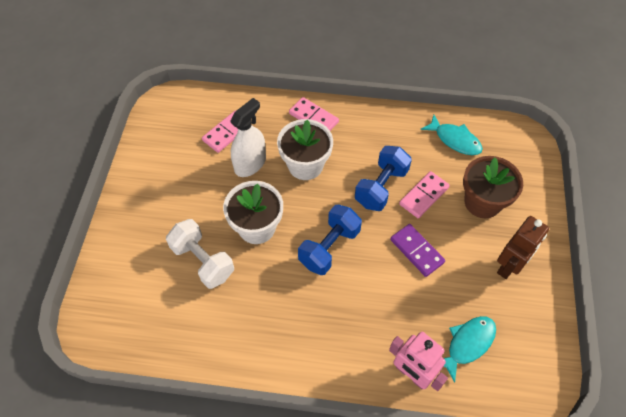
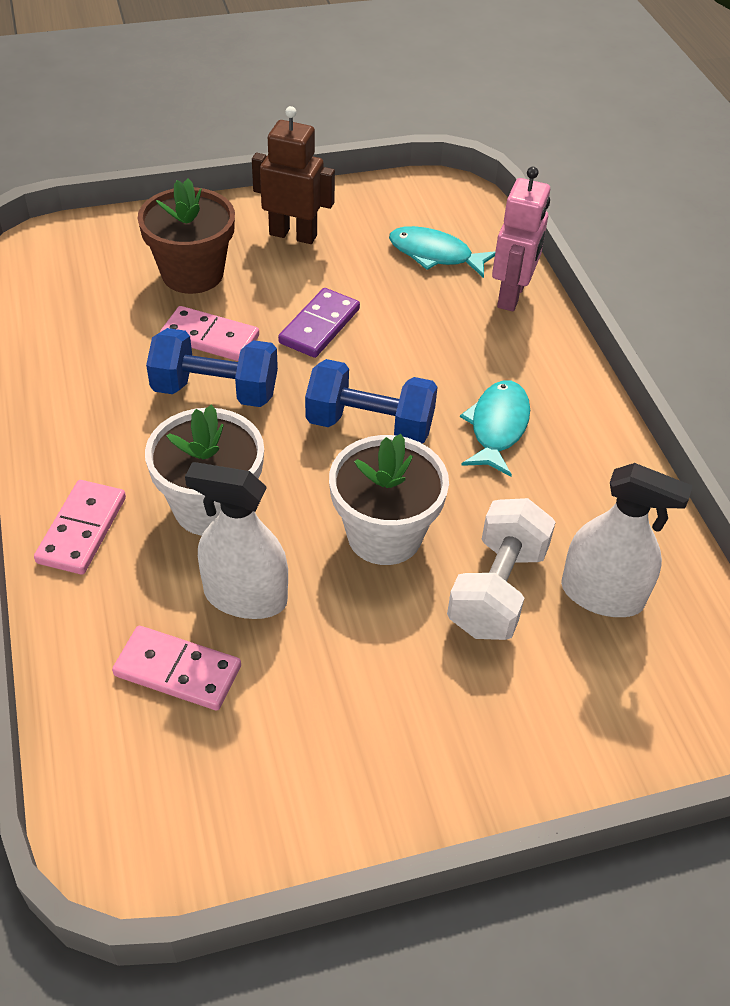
camera: 115 degrees left, 10 degrees down
(176, 306) = (602, 594): none -> white spray bottle
(455, 140) = (71, 323): turquoise fish -> turquoise fish (497, 427)

